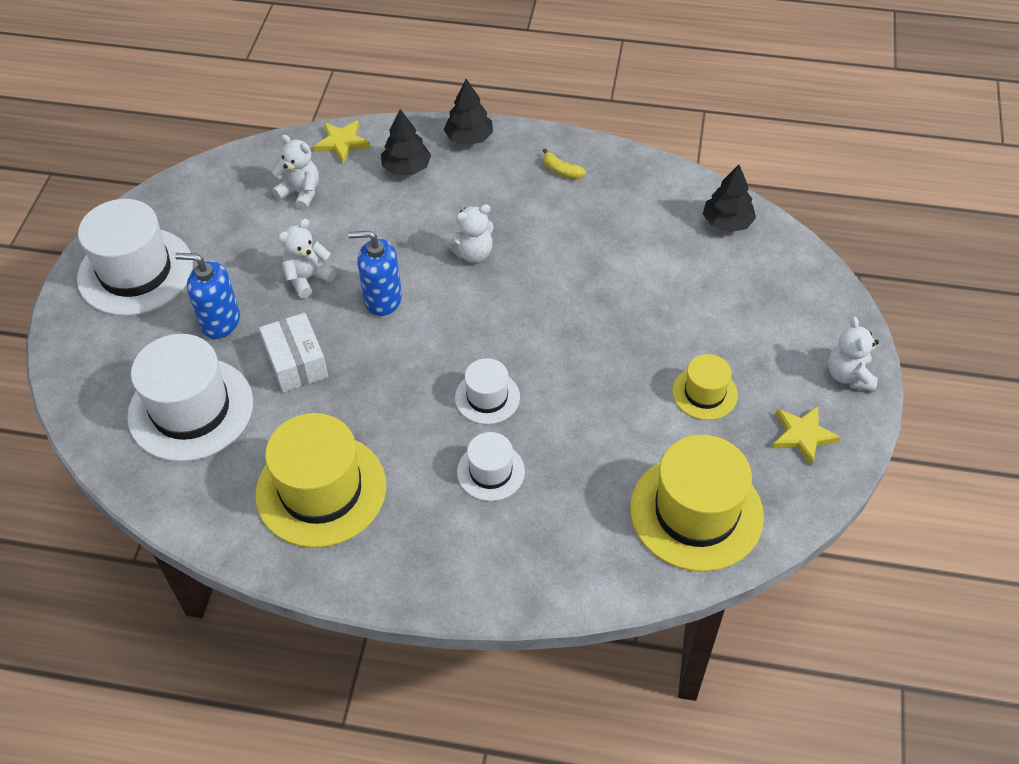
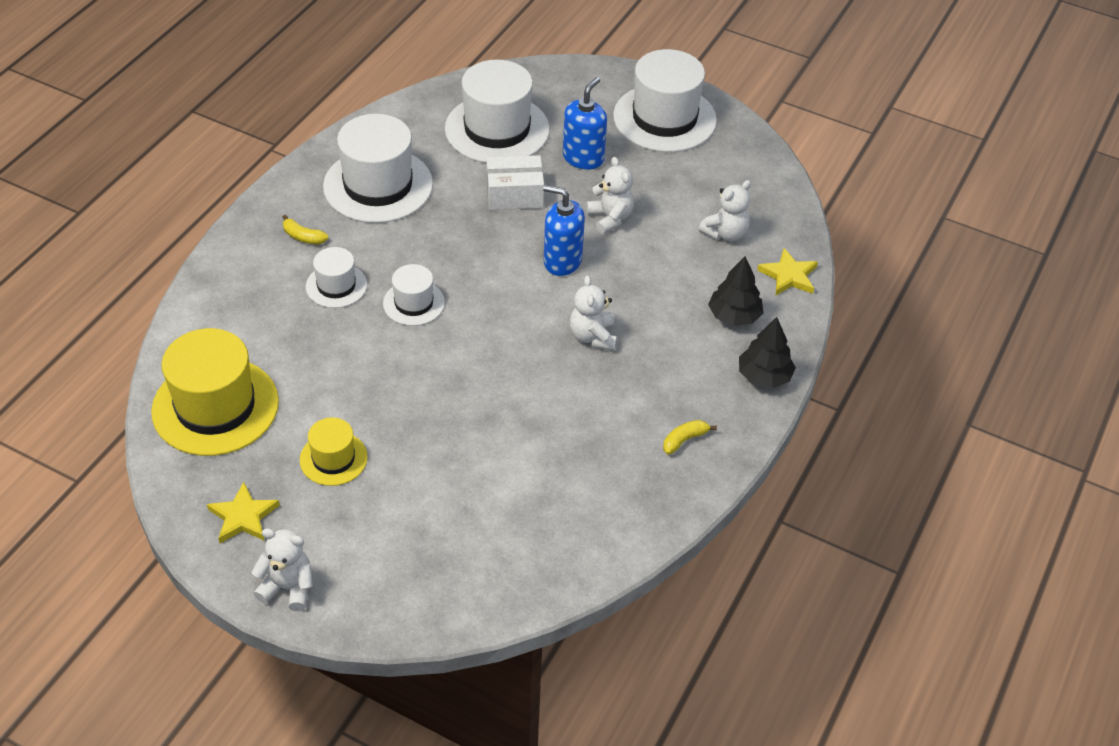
camera: 105 degrees right, 5 degrees down
(321, 490) = (378, 185): yellow hat -> white hat
(382, 299) = (562, 261): blue soap dispenser -> blue soap dispenser turned 90 degrees counterclockwise
(430, 531) = (303, 237): none -> yellow banana
(727, 222) = (546, 564): black tree -> none

